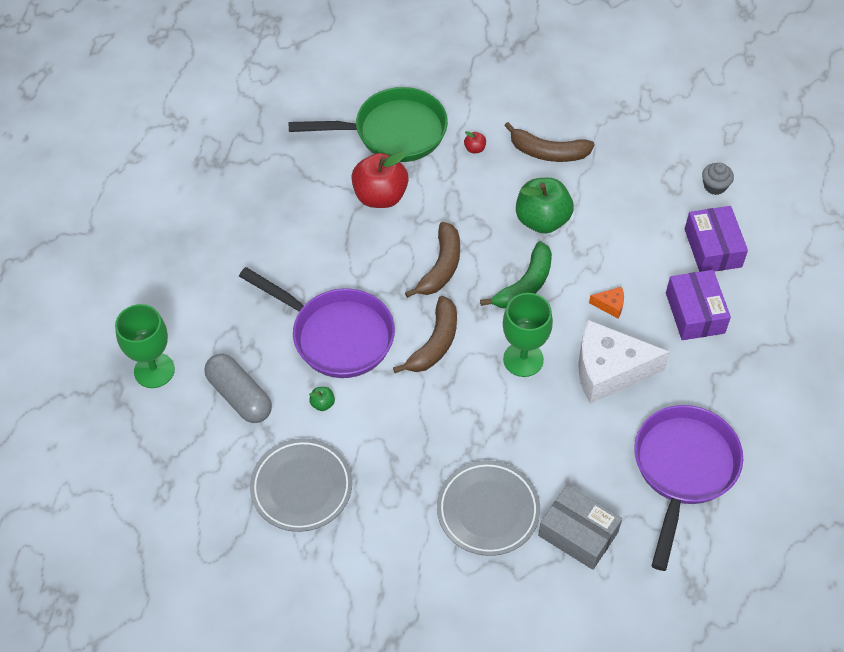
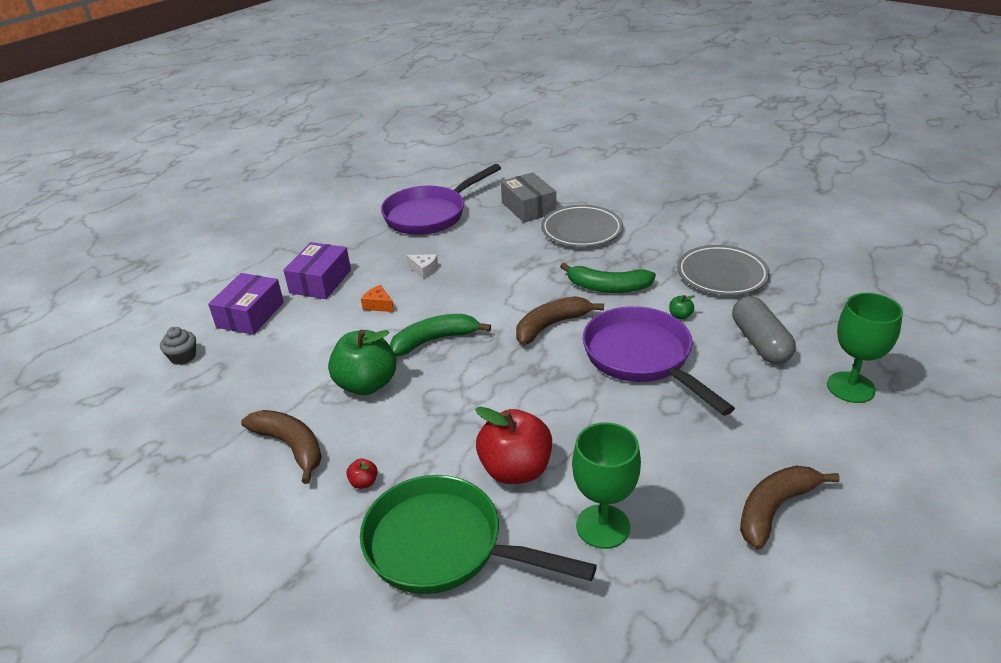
camera: 150 degrees left, 20 degrees down
(409, 418) = (607, 287): none -> green banana
(441, 267) = (500, 379): brown banana -> brown banana (774, 508)
(523, 359) = (484, 294): green goblet -> green goblet (603, 526)
(609, 370) = (424, 270): white cheese -> white cheese, size x0.40

